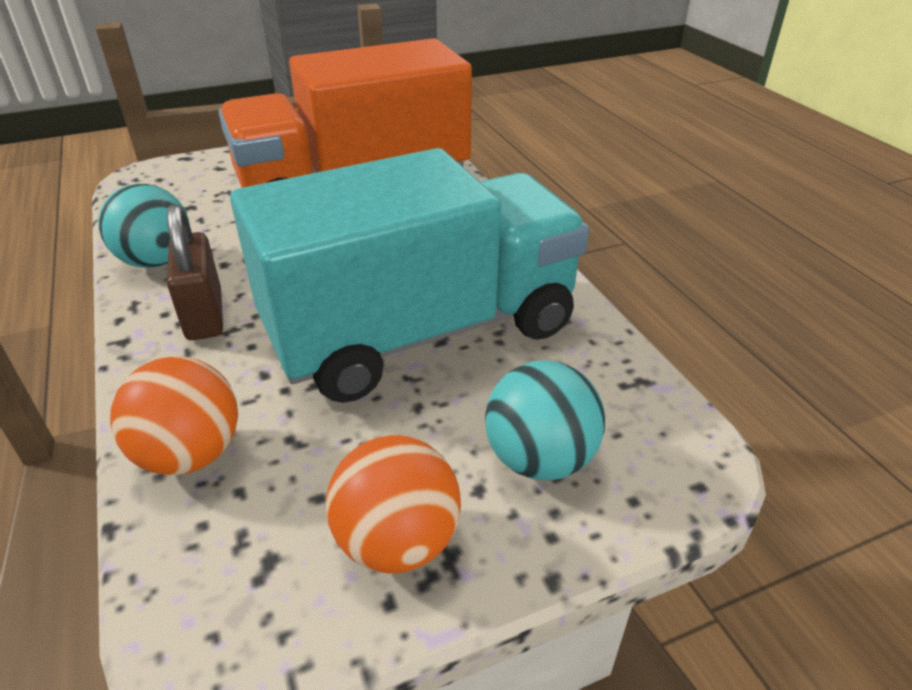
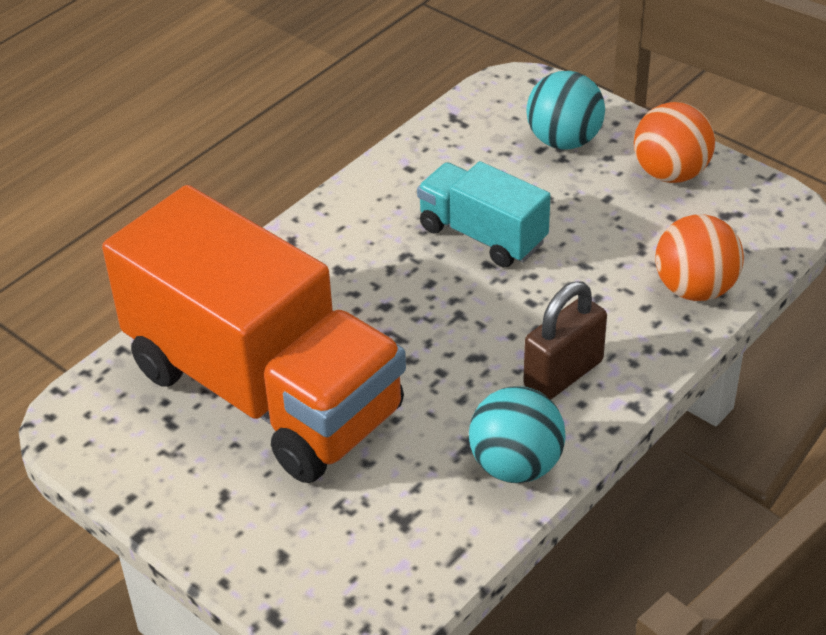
camera: 115 degrees left, 5 degrees up
(422, 332) = (482, 235): turquoise truck -> turquoise truck, size x0.48

